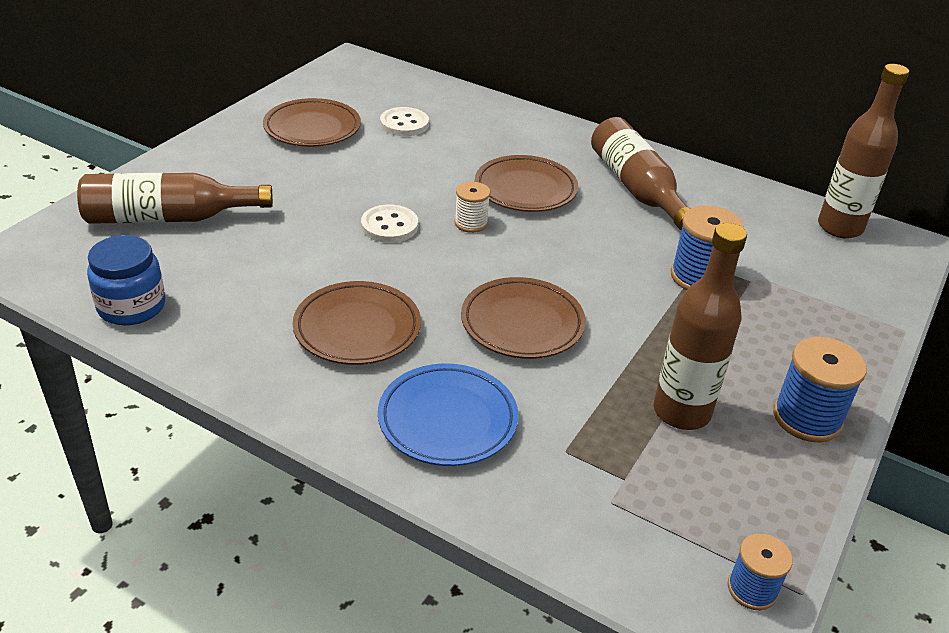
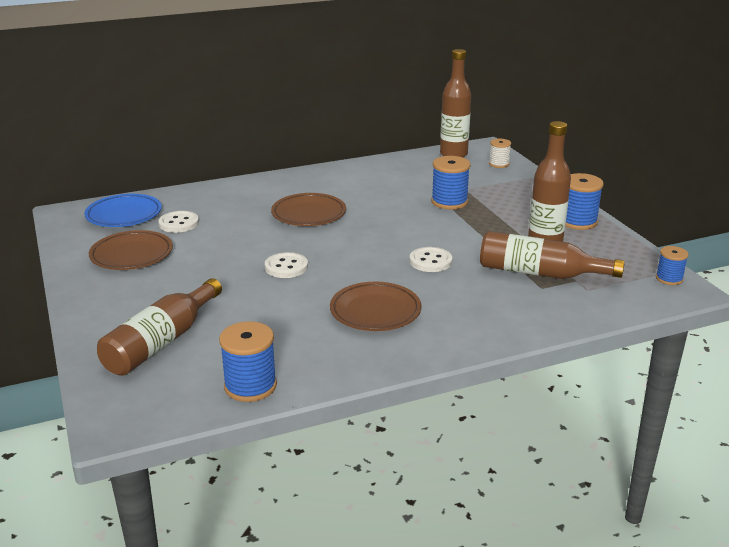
camera: 50 degrees left, 10 degrees down
(131, 306) = (250, 386): blue jar -> blue spool
(447, 420) = (485, 311): blue plate -> blue plate (124, 215)
(471, 223) = (319, 242): white spool -> white spool (499, 164)
(522, 323) = (430, 261): brown plate -> white button
(636, 188) = (352, 185): brown bottle -> brown bottle (540, 273)

